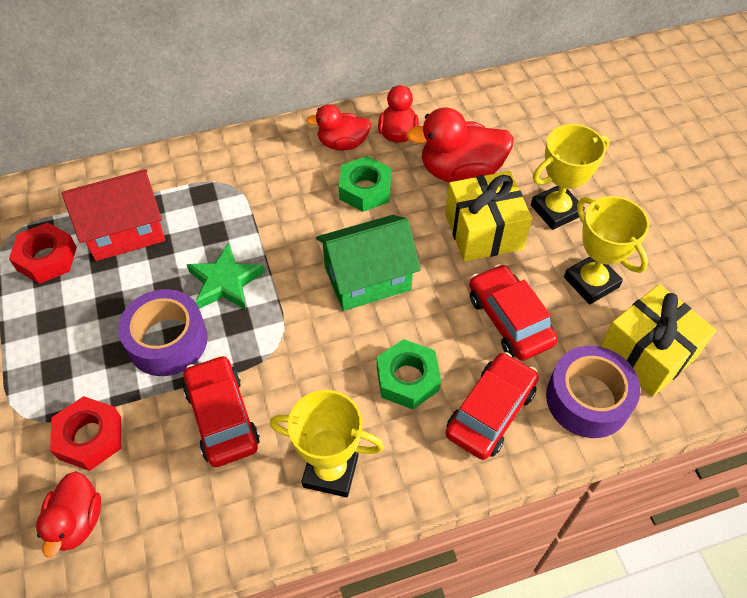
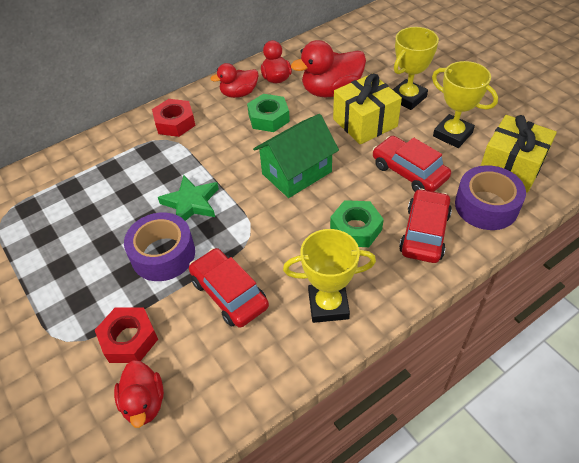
camera: 15 degrees left, 5 degrees down
(47, 258) = (40, 225): red nut -> red nut (175, 123)
(125, 231) = (97, 190): red house -> none

